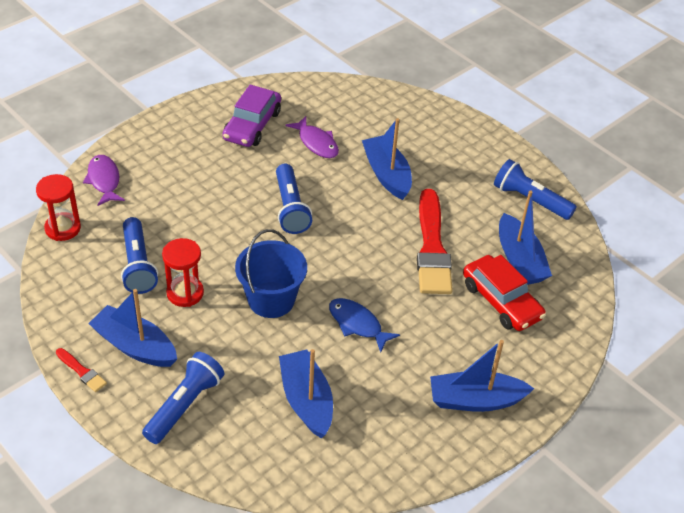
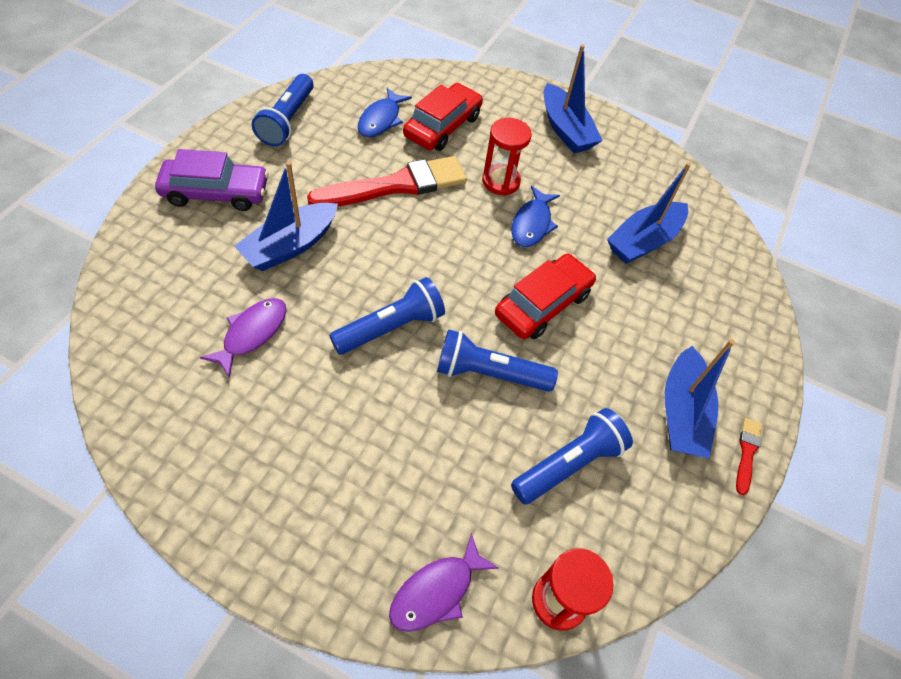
camera: 115 degrees left, 10 degrees up
(184, 405) = (716, 336): blue flashlight -> blue flashlight (489, 373)
(185, 293) = (581, 392): red hourglass -> red hourglass (501, 181)
(252, 125) = (235, 426): purple car -> purple car (216, 192)
(271, 300) = (543, 304): blue bucket -> red car
(519, 260) = (381, 120): blue boat -> blue fish

